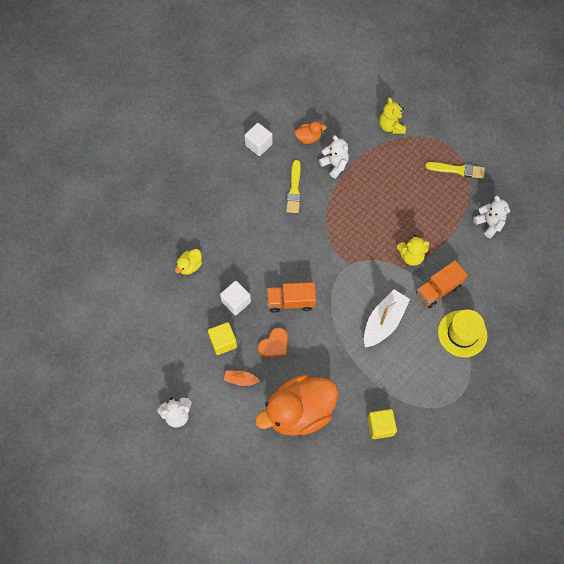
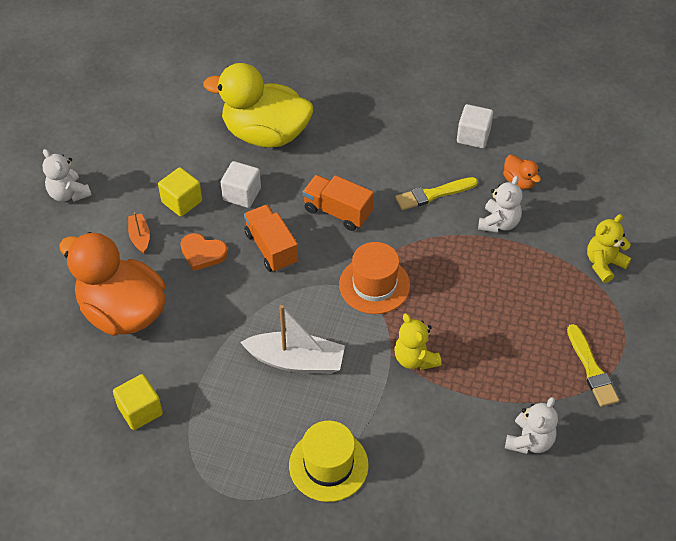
camera: 65 degrees right, 15 degrees down
(190, 266) = (265, 134): yellow duck -> yellow duck, size x2.40
(348, 254) = (374, 285): none -> orange hat
(438, 289) = (382, 410): orange truck -> orange truck (338, 212)

